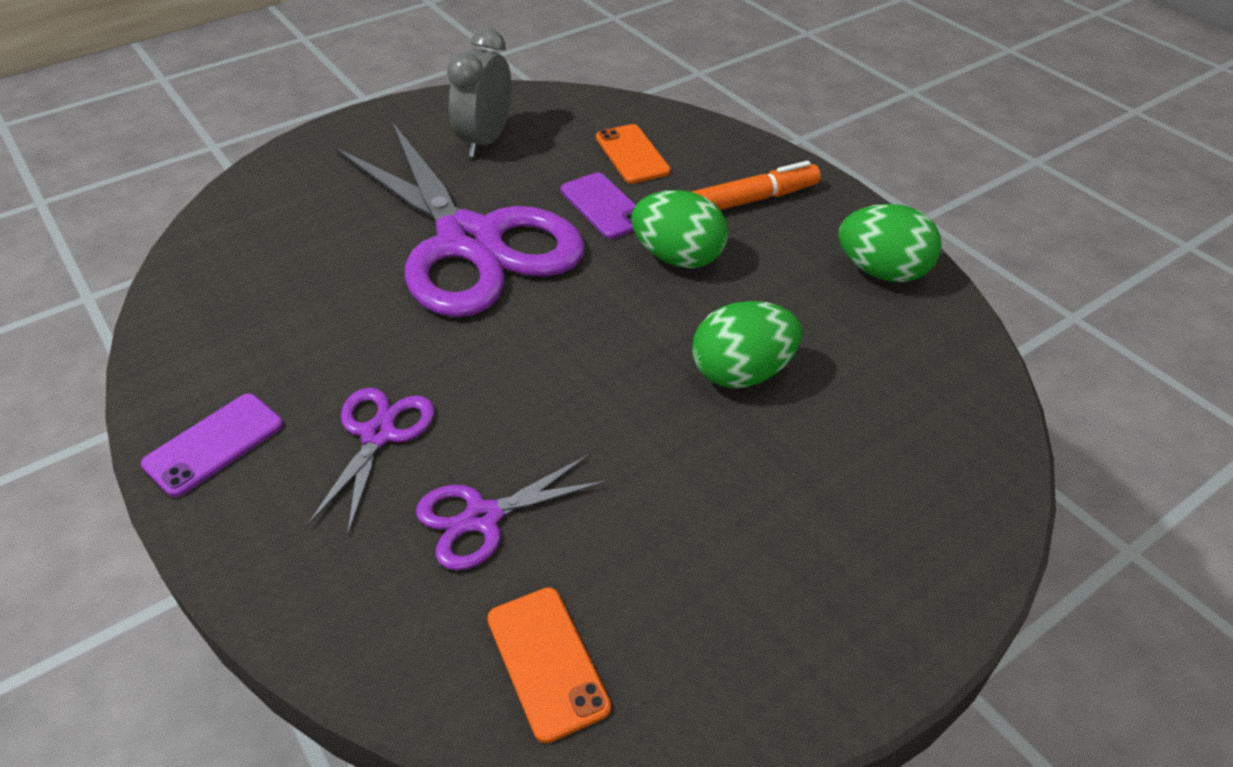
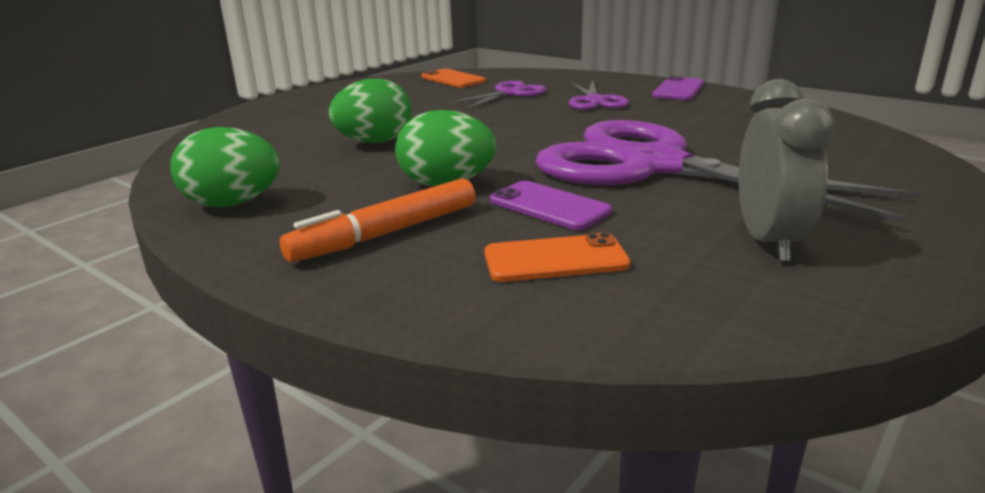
camera: 165 degrees right, 20 degrees down
(632, 154) = (555, 259): orange phone -> orange phone turned 60 degrees counterclockwise

